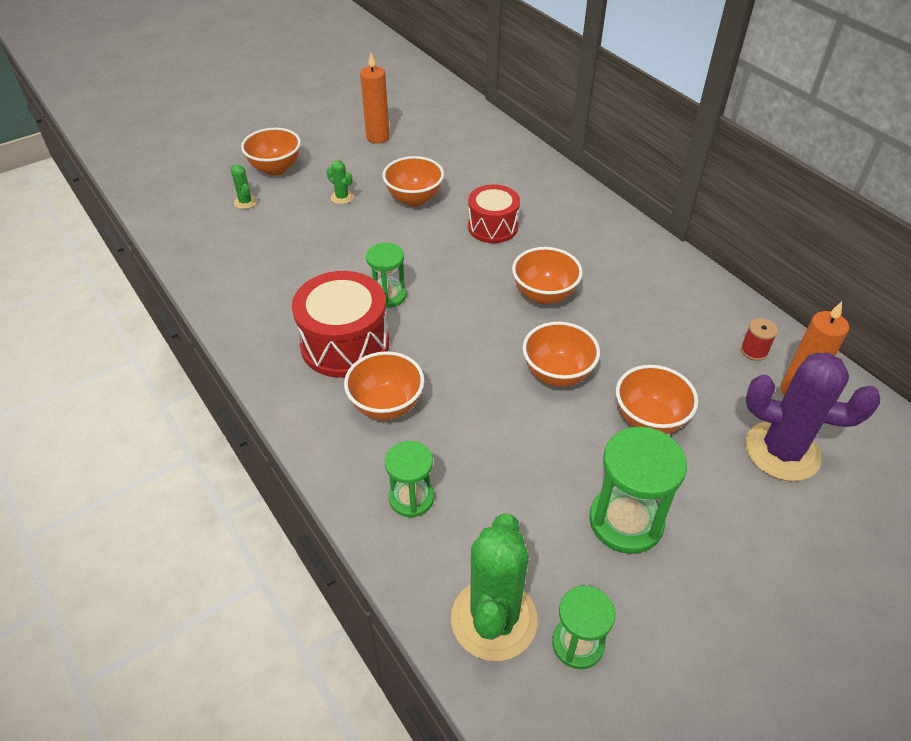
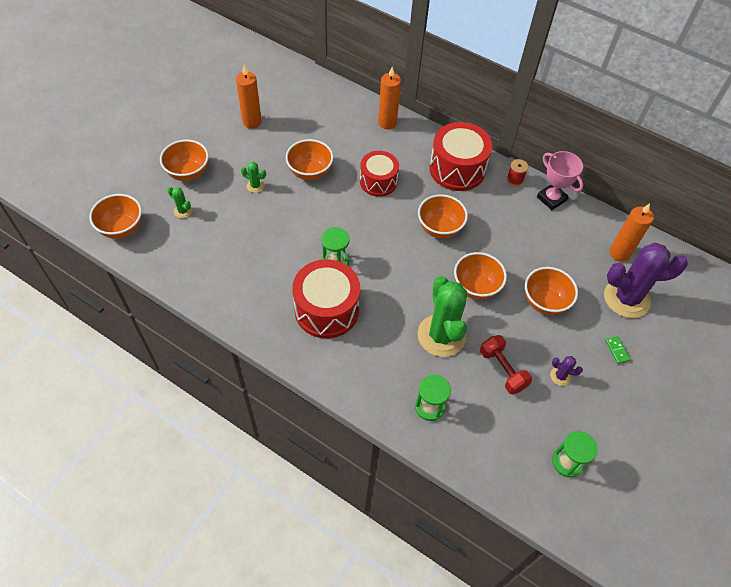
camera: 25 degrees left, 10 degrees up
(386, 405) = (380, 347): orange bowl -> orange bowl (122, 228)
(494, 619) = (515, 465): green cactus -> green cactus (441, 335)
(539, 171) = (387, 123): none -> orange candle
(541, 485) = (502, 370): none -> red dumbbell
(604, 237) = (457, 169): none -> red drum
(626, 521) = (560, 376): green hourglass -> purple cactus
(721, 300) = (551, 199): none -> pink trophy
(734, 515) = (617, 350): none -> green domino
(754, 351) = (585, 232): red spool -> red spool (515, 180)

